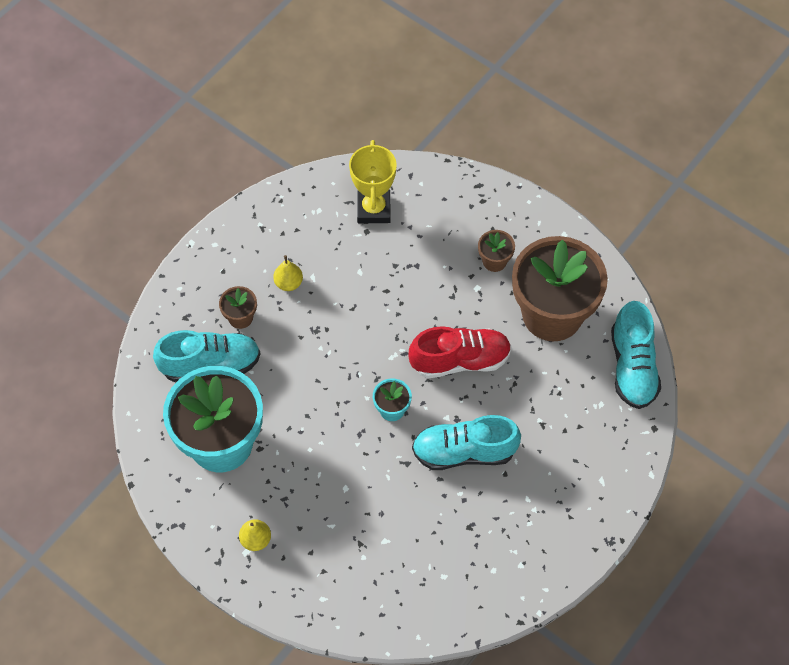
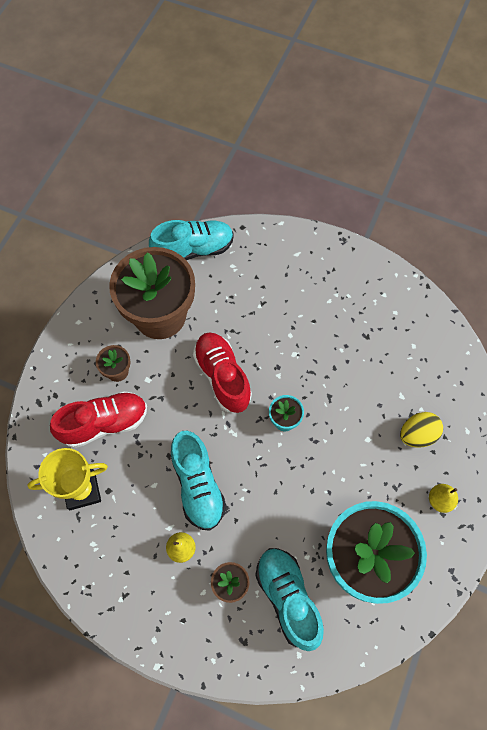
camera: 105 degrees left, 5 degrees up
(334, 542) = (417, 435): none -> yellow egg
(438, 239) = (104, 423): none -> red shoe
(464, 452) = (305, 355): turquoise shoe -> turquoise shoe (198, 486)

